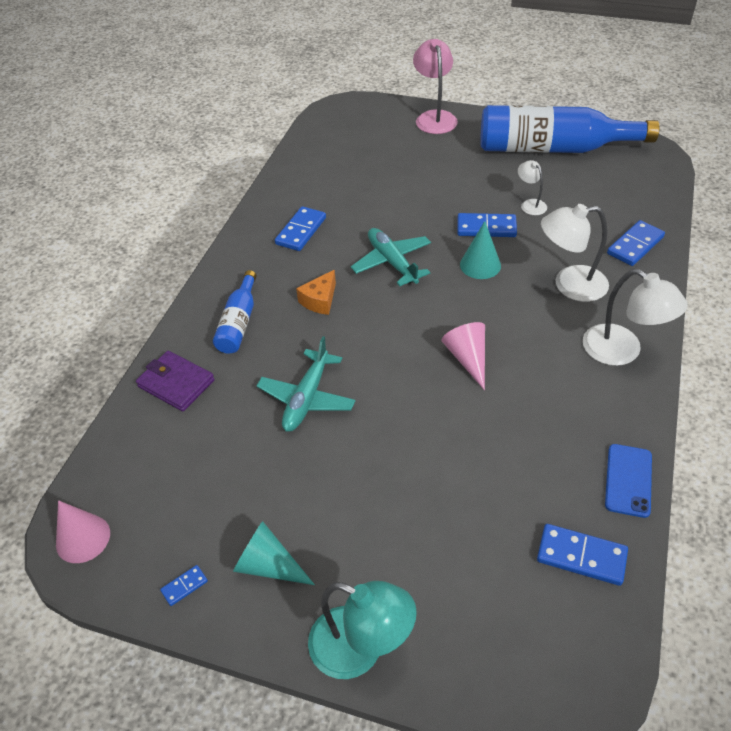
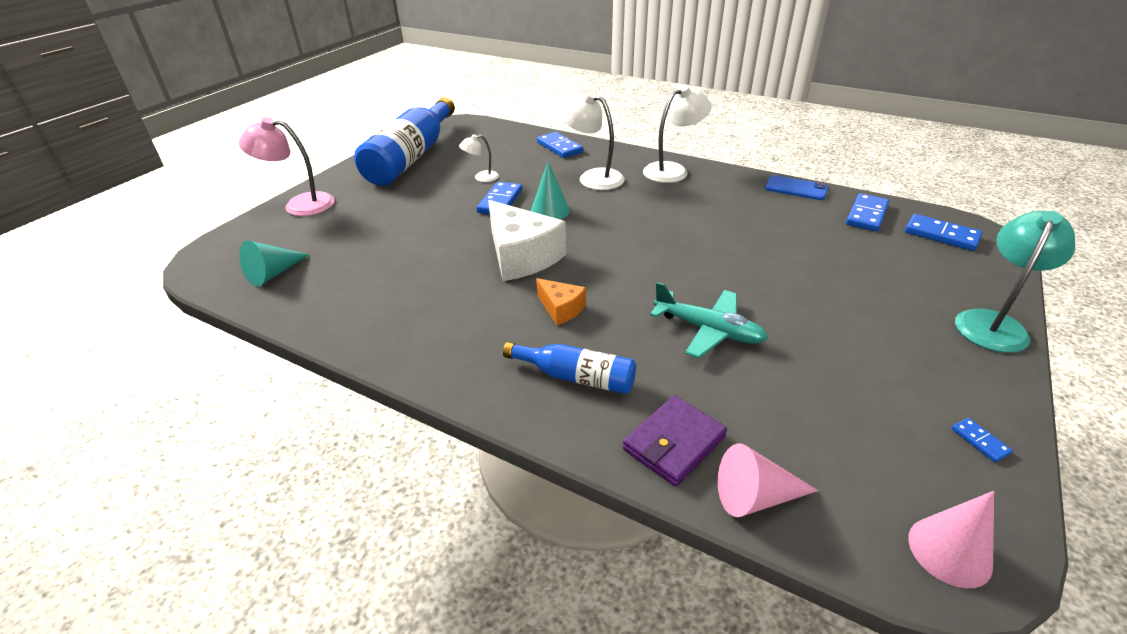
camera: 80 degrees left, 10 degrees down
(268, 565) = (929, 373): turquoise cone -> turquoise cone (273, 273)
(301, 231) = (431, 313): blue domino -> blue domino (941, 235)
(392, 262) = (521, 256): turquoise plane -> white cheese
(467, 358) = (668, 232): pink cone -> pink cone (755, 497)
(569, 285) = (593, 177): white lamp -> white lamp turned 120 degrees clockwise

